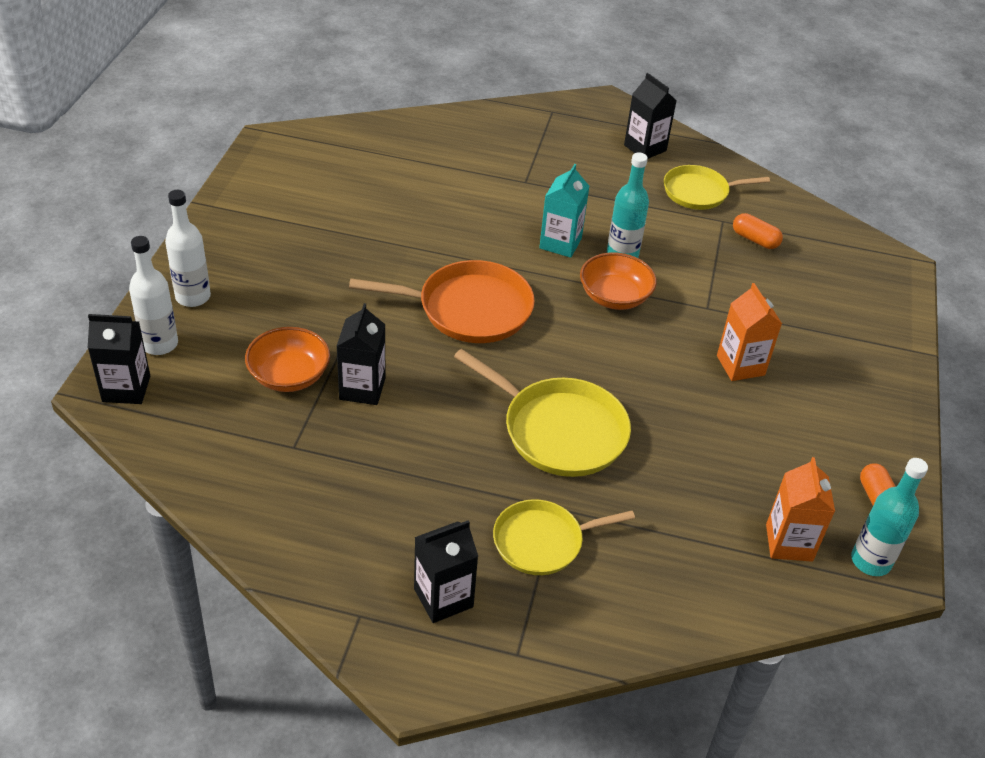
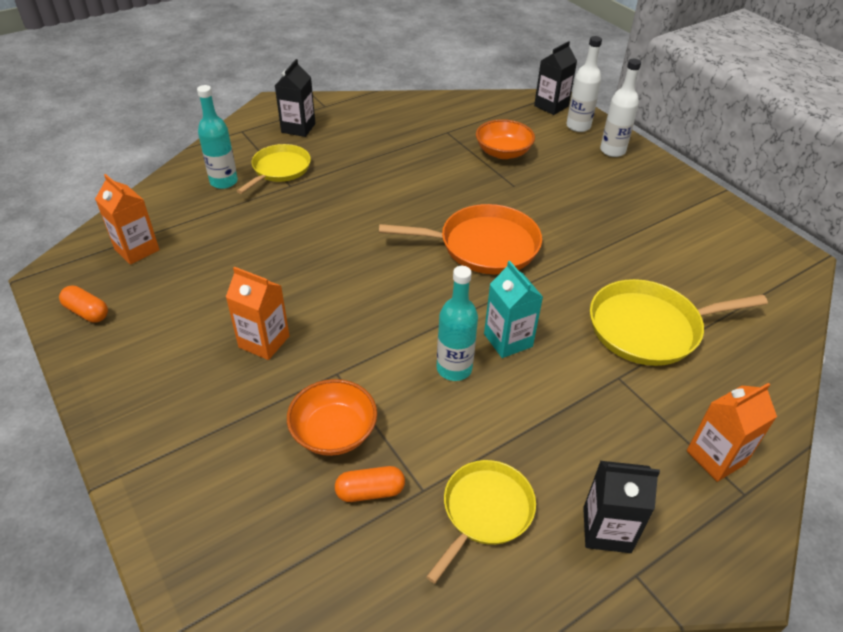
camera: 135 degrees right, 0 degrees up
(362, 388) = (462, 170): black carton -> none
(469, 309) = (483, 246): orange pan -> orange pan turned 135 degrees counterclockwise
(539, 127) = (716, 457): none -> orange carton
(559, 431) = (335, 219): yellow pan -> yellow pan (649, 328)
(614, 297) = (412, 326): orange bowl -> orange bowl (334, 432)
(870, 561) = (73, 272): turquoise bottle -> turquoise bottle (224, 182)

